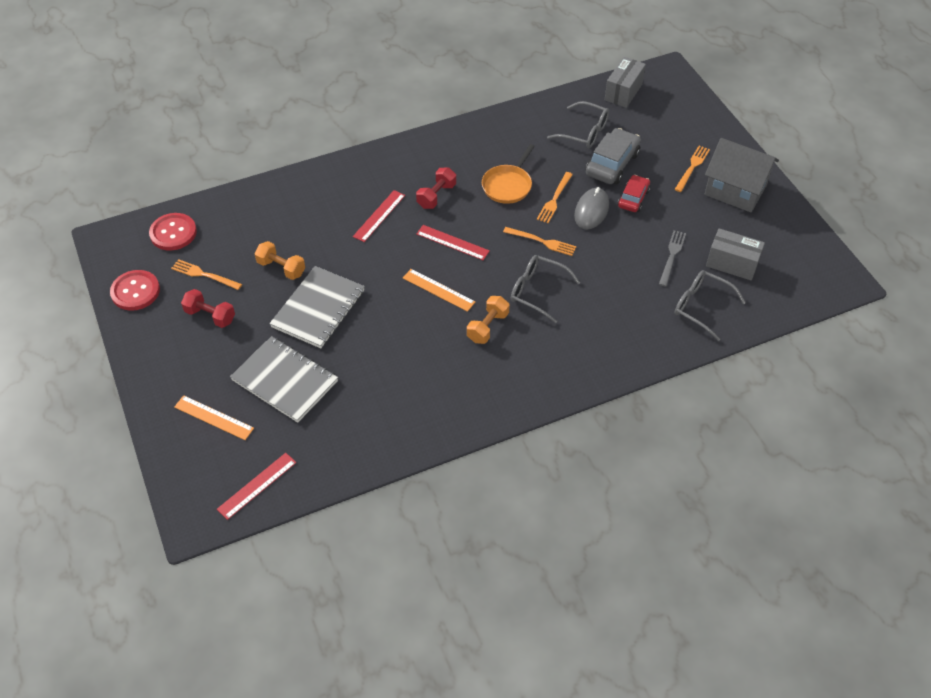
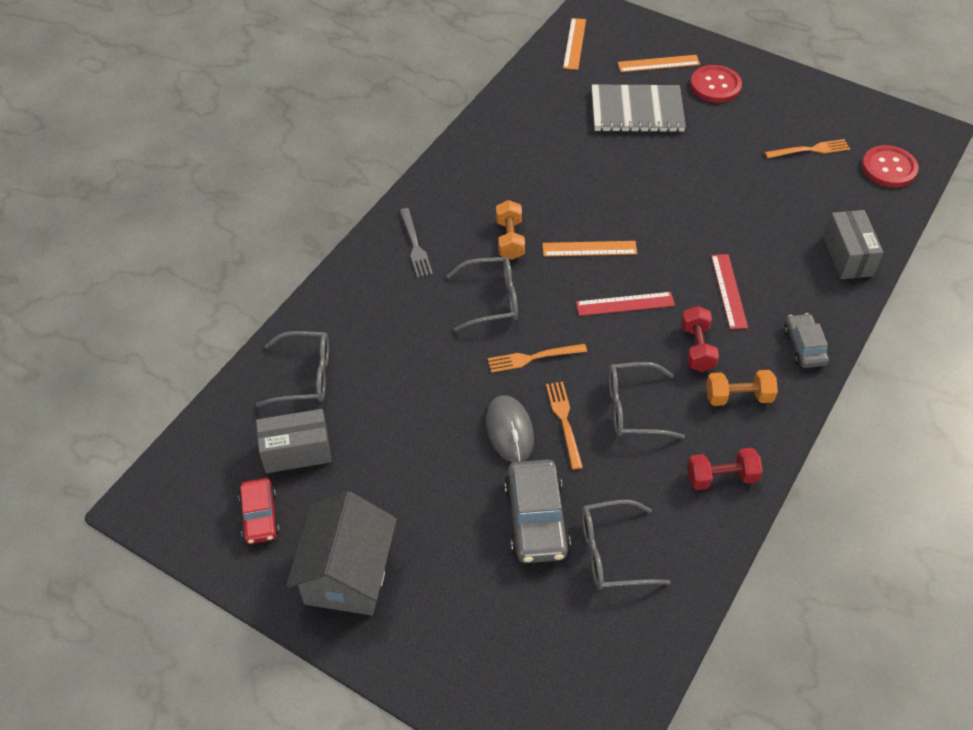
camera: 145 degrees right, 0 degrees up
(135, 291) = (844, 109): red button -> red button (715, 85)
(210, 316) = (758, 123): red dumbbell -> red dumbbell (721, 477)
(257, 485) = (574, 43): red ruler -> orange ruler
(281, 268) = (754, 190): orange dumbbell -> orange dumbbell (738, 397)
(318, 309) = (678, 175): grey notebook -> none
(373, 165) = (804, 346): none -> grey car
(508, 185) = (633, 408): orange pan -> grey glasses
(623, 92) = (618, 672): grey box -> grey box (847, 256)
(633, 198) = (472, 479): red car -> red car (260, 516)
(672, 256) = (374, 422): grey fork -> grey fork (415, 245)
(692, 167) = (427, 579): orange fork -> none
(735, 190) = (347, 574): grey house -> grey house turned 75 degrees counterclockwise

